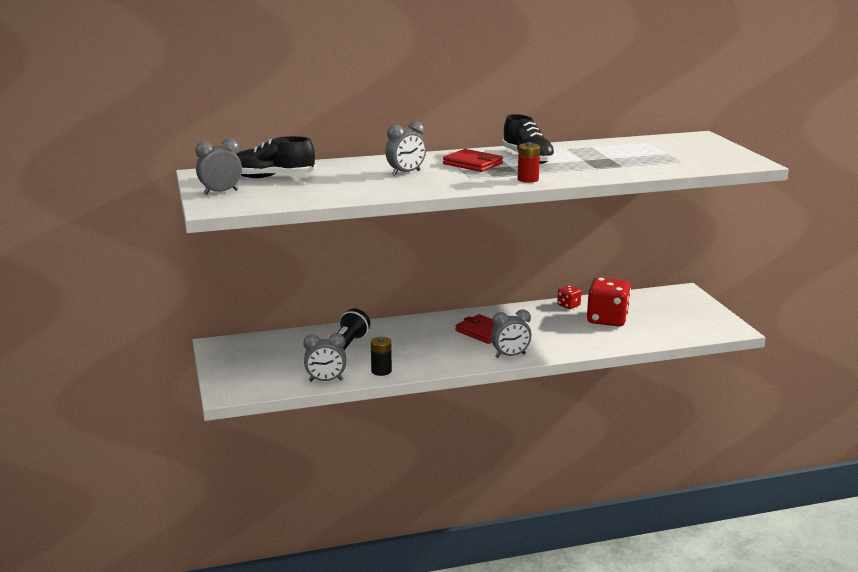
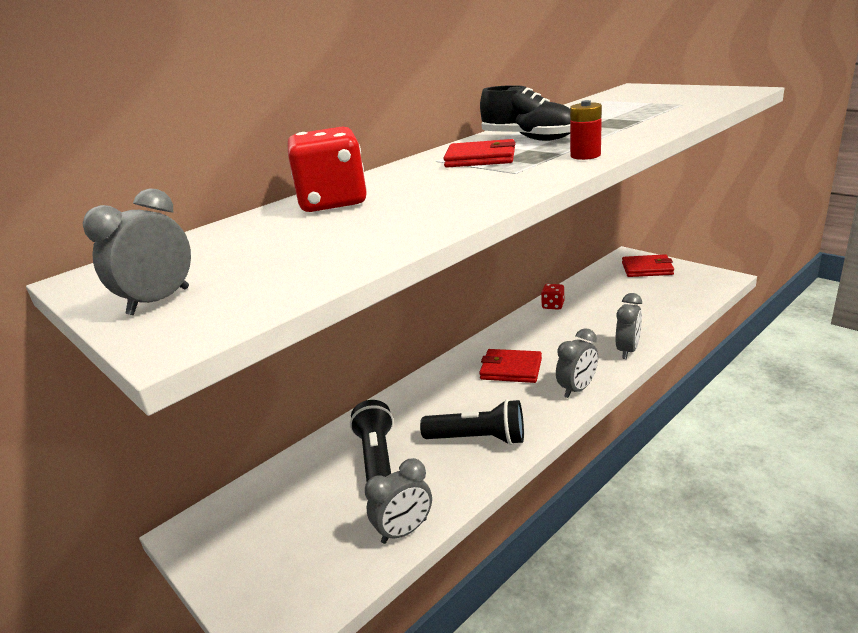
camera: 25 degrees left, 5 degrees up
(272, 177) = (224, 249): black shoe -> none
(381, 371) = (460, 478): black battery -> none
(406, 173) = (420, 189): grey clock -> grey clock (627, 350)
(414, 358) = (478, 439): none -> black flashlight
(607, 319) = (608, 308): red dice -> red dice (333, 202)
(683, 304) = (647, 269): none -> red wallet

